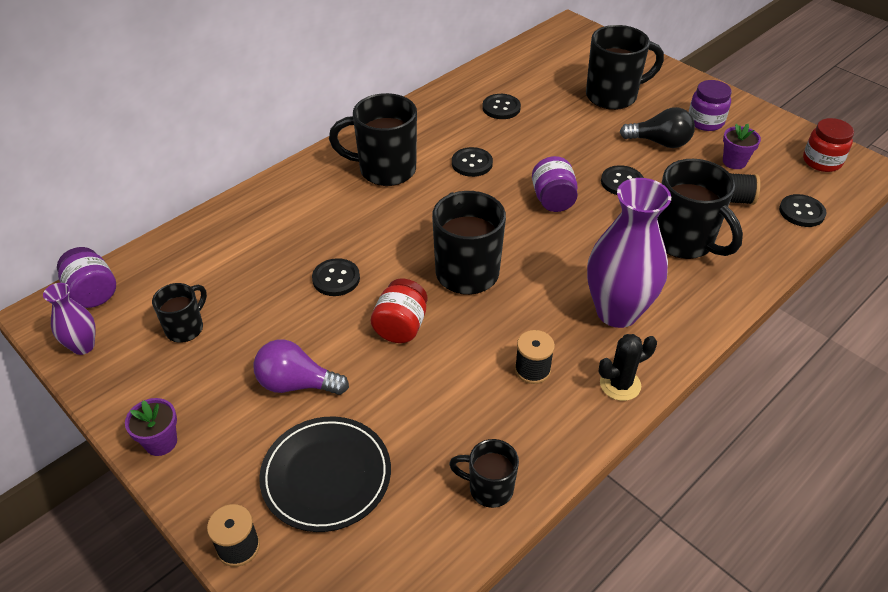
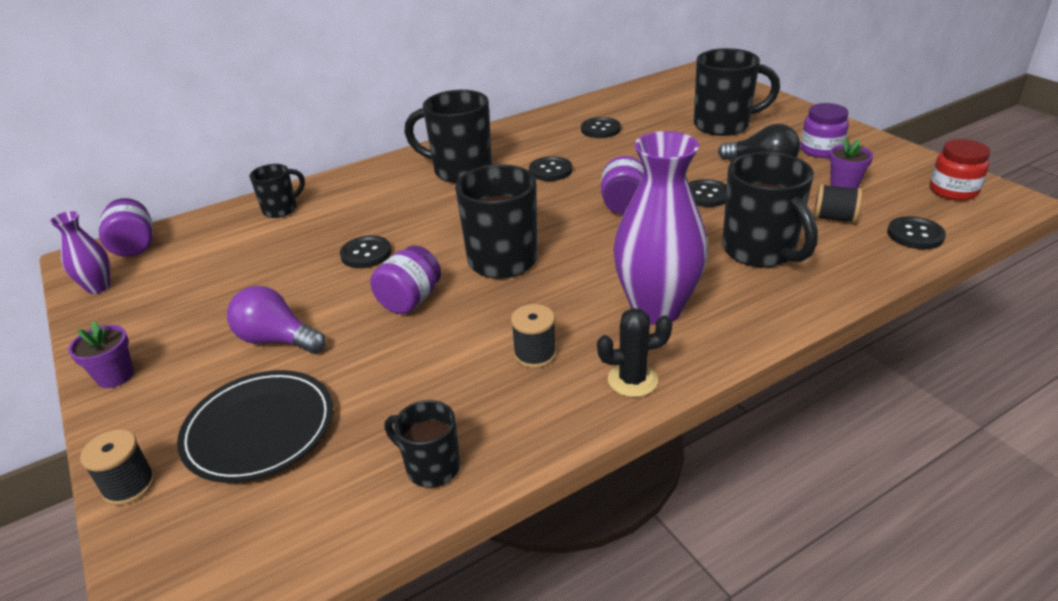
camera: 15 degrees right, 10 degrees down
(186, 328) = (199, 281): black mug -> black mug (281, 209)
(401, 326) = (410, 300): red jar -> purple jar

